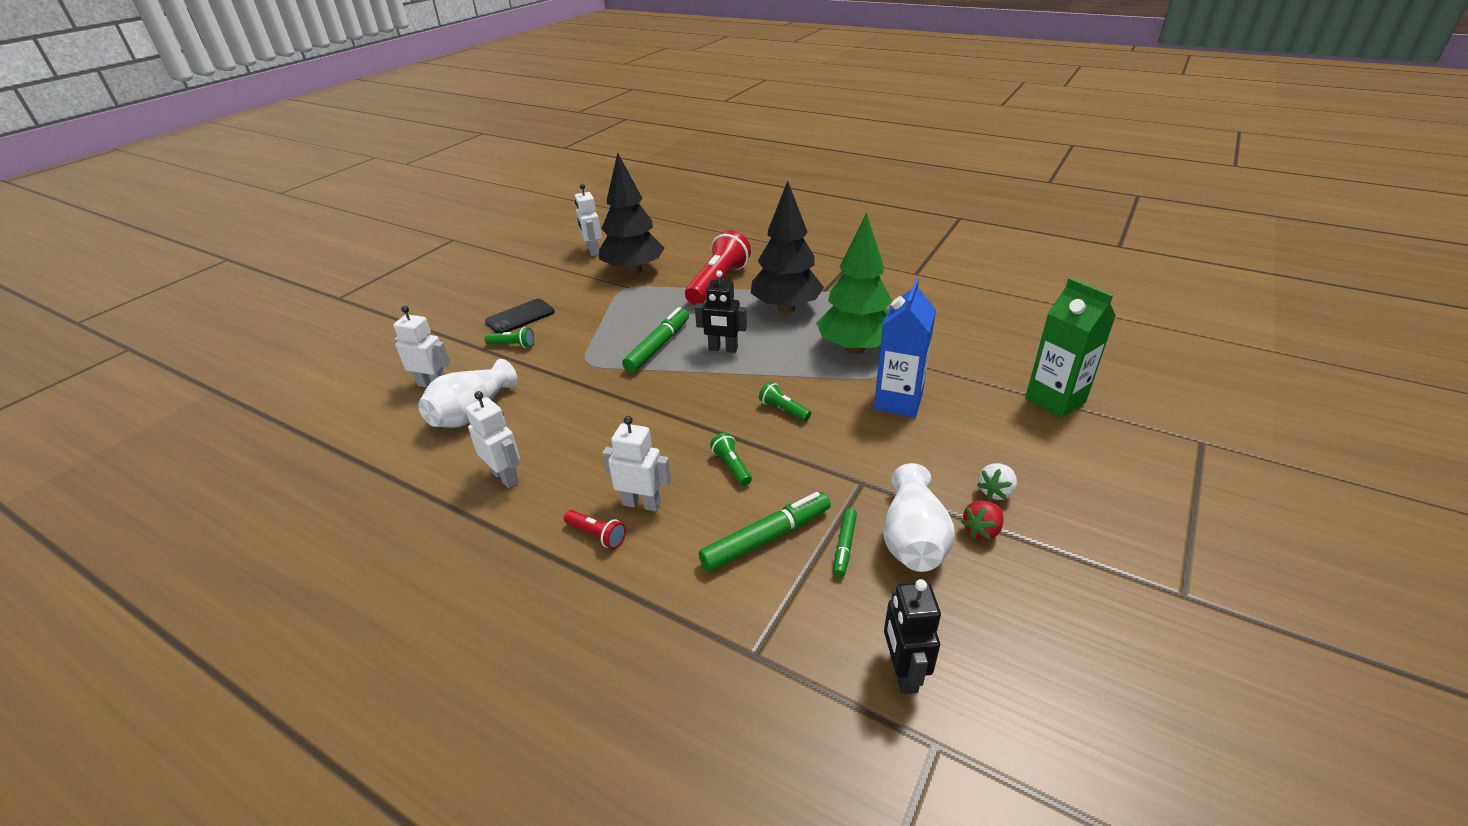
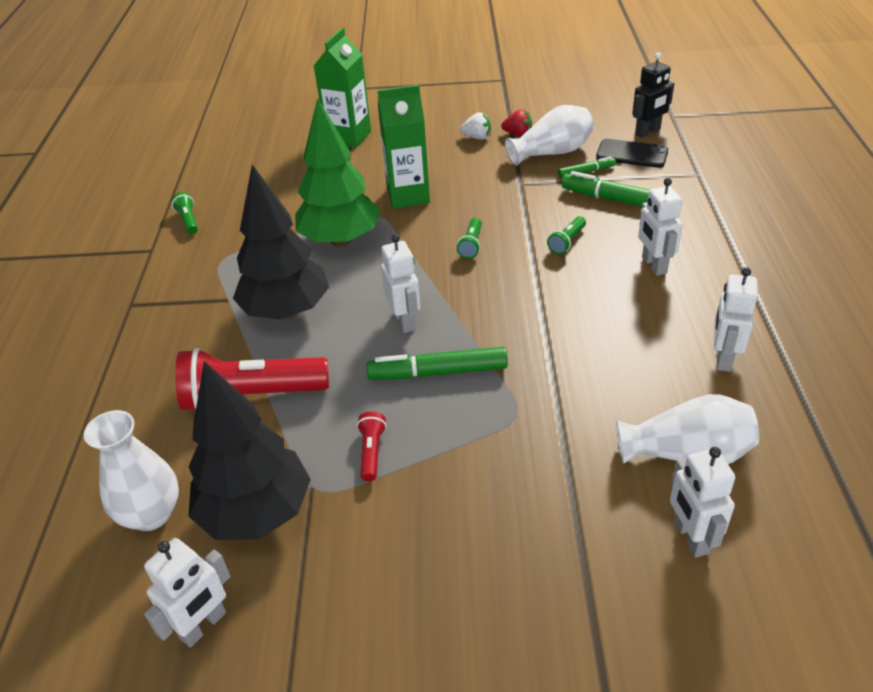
camera: 120 degrees left, 5 degrees up
(513, 345) = (546, 517): green flashlight -> green flashlight (188, 220)
(520, 317) = (477, 566): black phone -> black phone (632, 154)
(597, 535) = (706, 270): red flashlight -> red flashlight (371, 452)
(669, 248) = (151, 514): none -> white vase
(723, 349) = (405, 321): black robot -> white robot
(898, 401) = (408, 196): blue carton -> green carton

